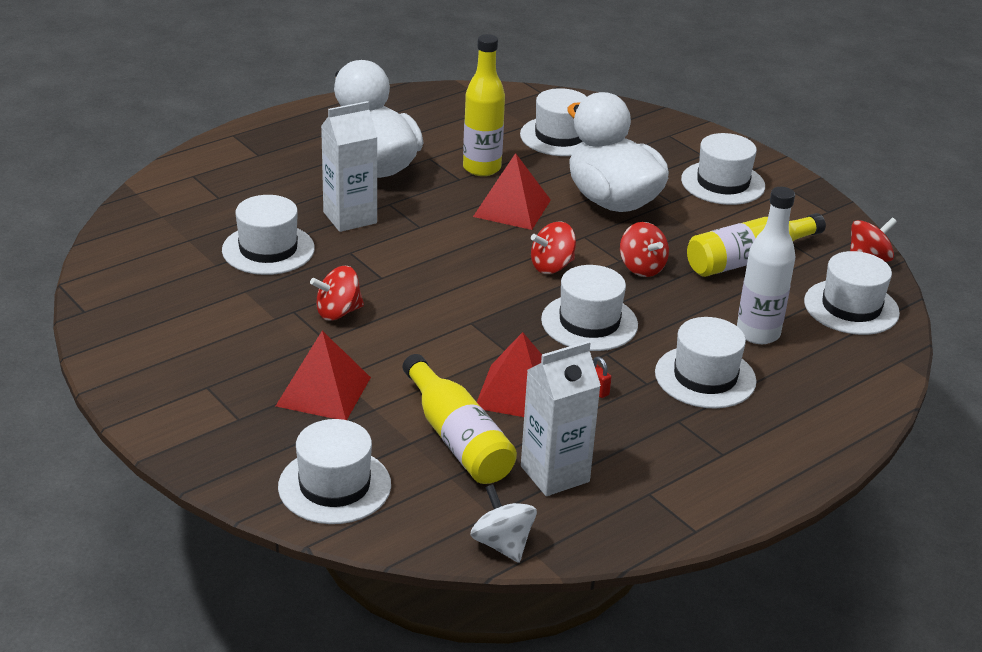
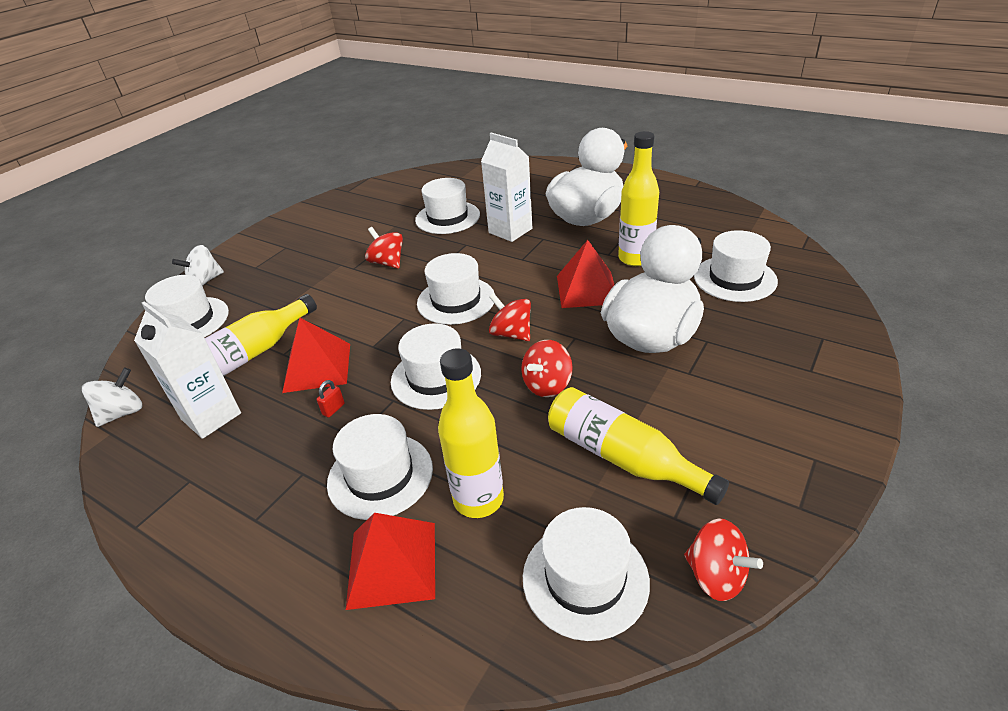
camera: 75 degrees right, 5 degrees up
(234, 467) = (205, 281): none -> white spinning top
(323, 391) = (292, 286): red pyramid -> red pyramid (392, 564)
(723, 183) = (766, 400): white hat -> white hat (456, 300)
(758, 333) = (478, 499): white bottle -> yellow bottle

